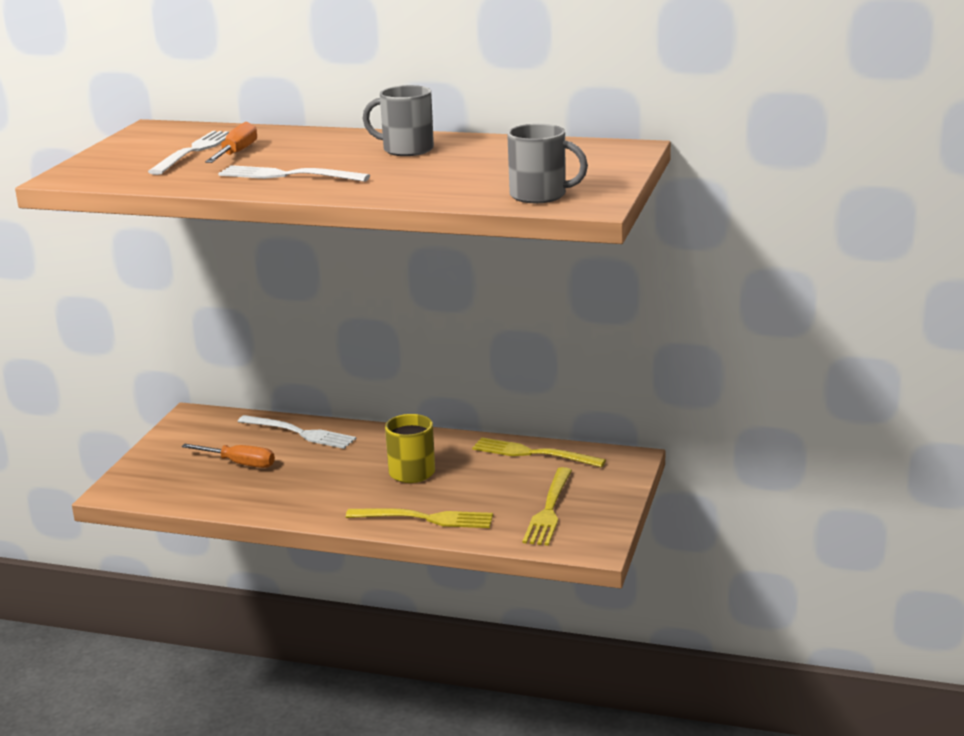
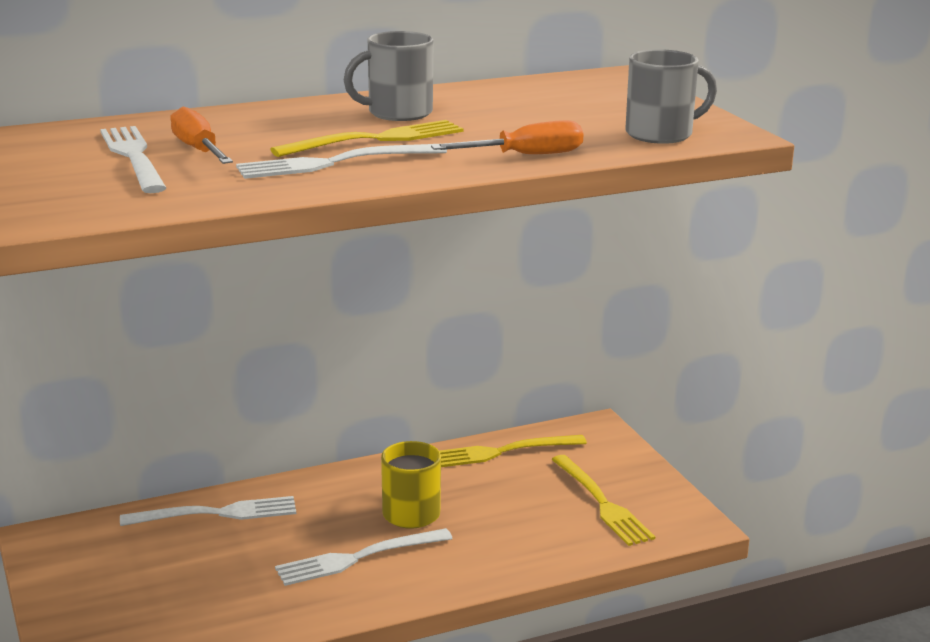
camera: 40 degrees left, 0 degrees up
(240, 463) = (196, 574): orange screwdriver -> orange screwdriver (526, 155)
(340, 487) = (357, 558): none -> white fork
(426, 518) = (500, 557): yellow fork -> yellow fork (376, 139)

